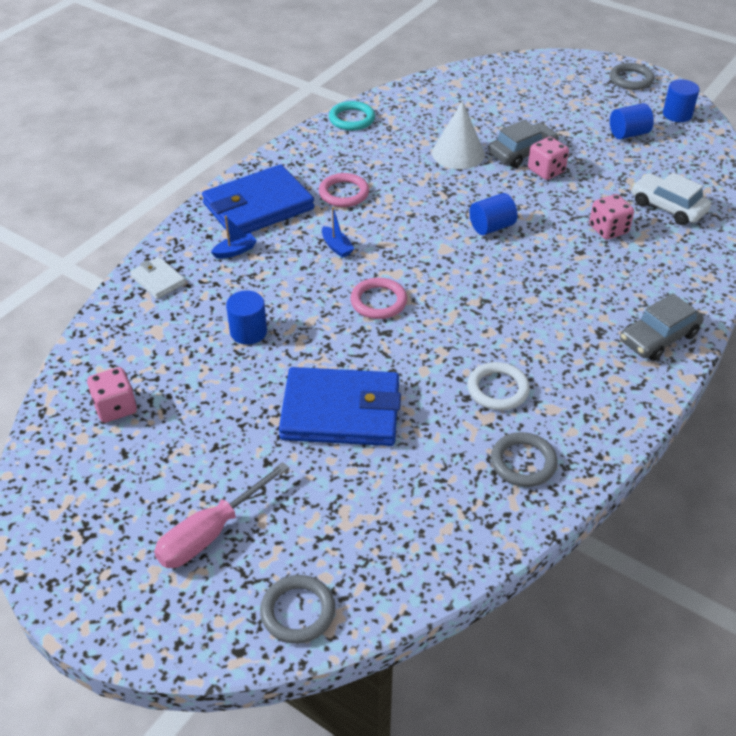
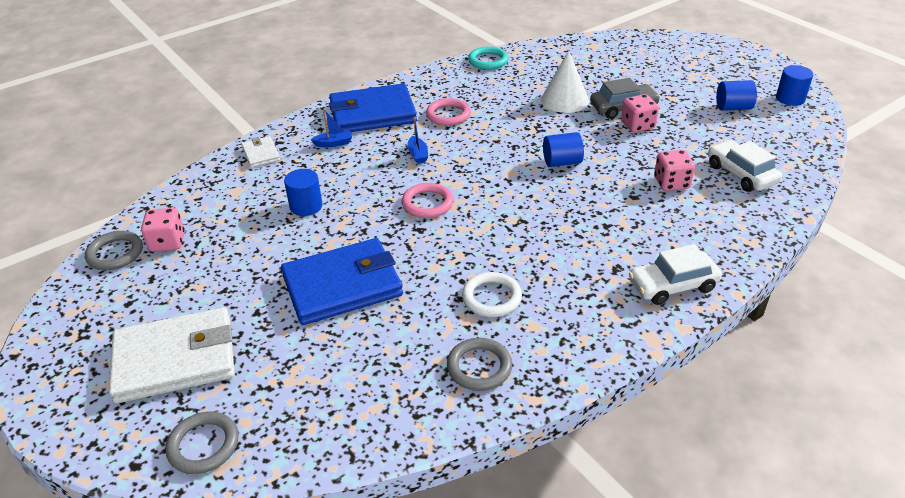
camera: 20 degrees right, 5 degrees down
(210, 533) = (175, 359): pink screwdriver -> white wallet
(341, 411) = (342, 285): blue wallet -> blue wallet turned 45 degrees counterclockwise
(631, 79) = (758, 64): grey ring -> grey ring (115, 253)
(658, 337) = (672, 285): grey car -> white car

